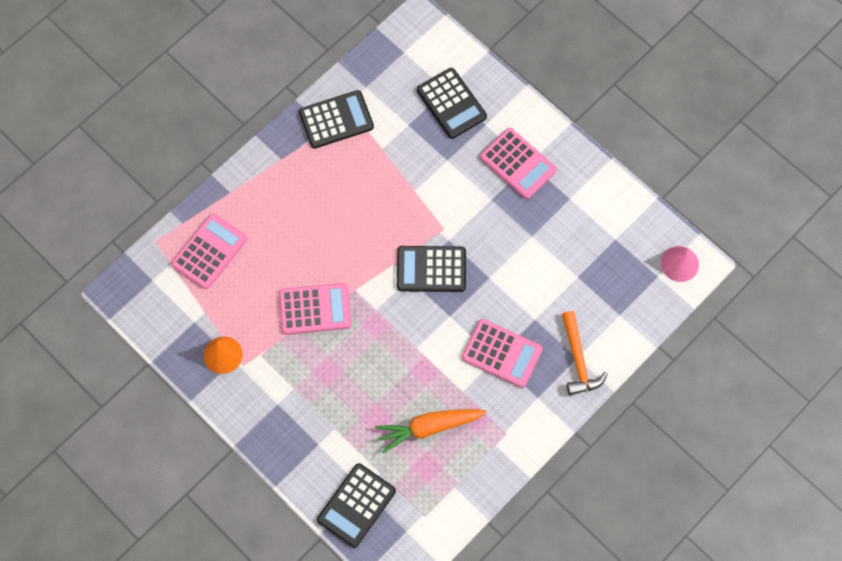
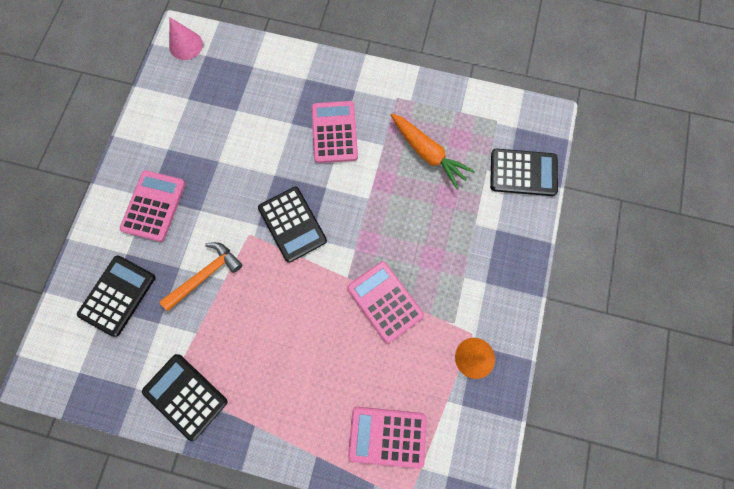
camera: 120 degrees left, 5 degrees up
(578, 360) = (307, 77): orange hammer -> orange hammer (206, 274)

